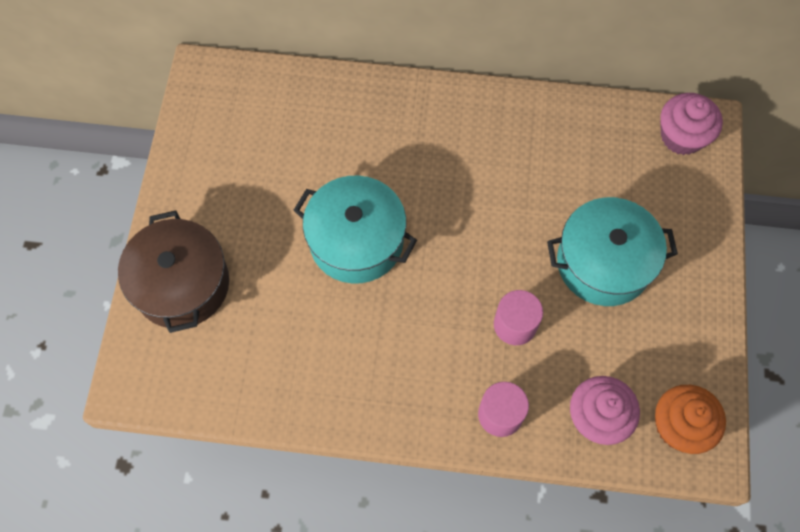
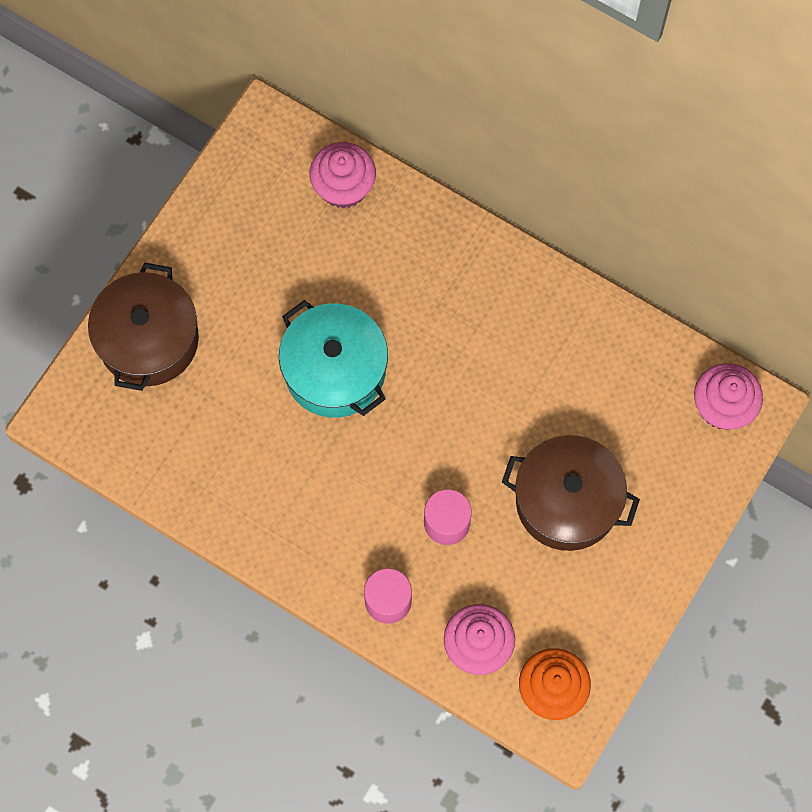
camera: 25 degrees right, 5 degrees up
(292, 96) = (343, 187): none -> pink cupcake
(603, 263) = (567, 501): turquoise pot -> brown pot

